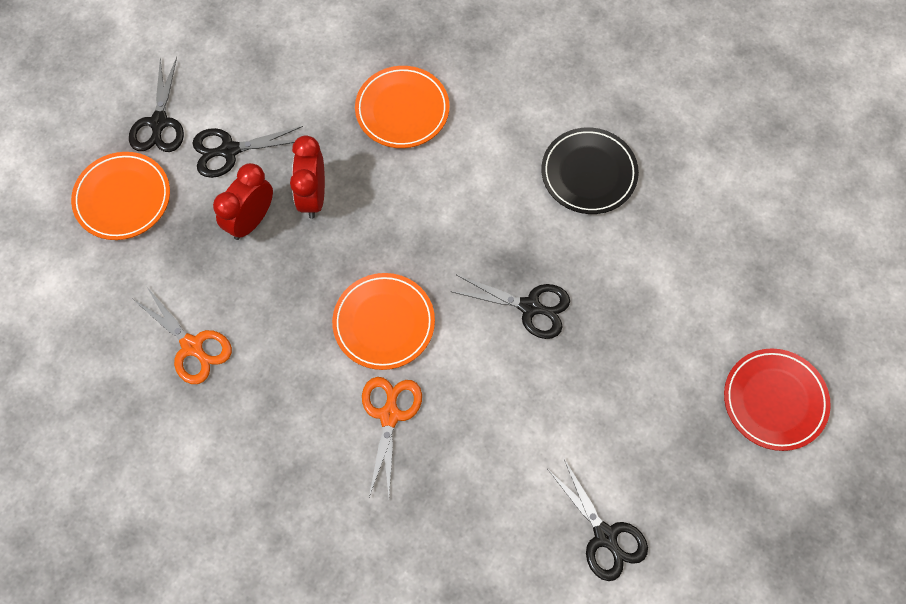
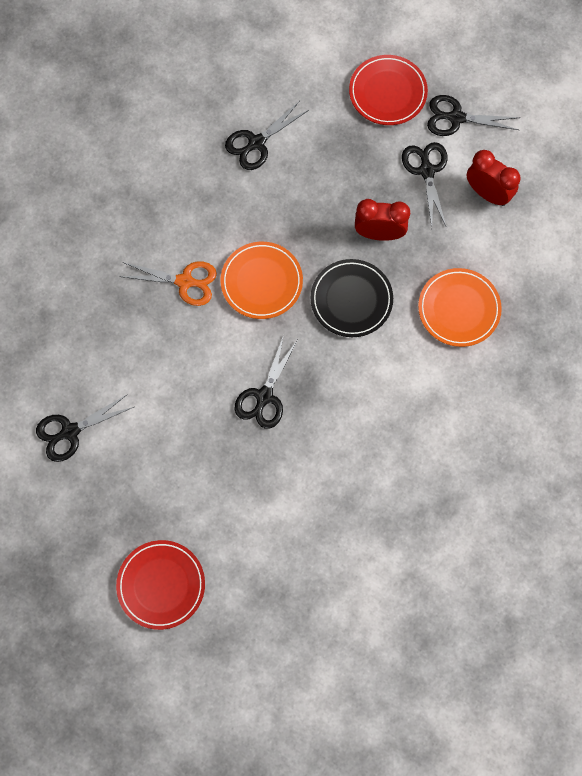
camera: 95 degrees right, 5 degrees up
(123, 198) = (387, 92): orange plate -> red plate
(192, 346) = (256, 143): orange scissors -> black scissors
(251, 220) = (360, 186): red clock -> red clock (487, 193)
(589, 173) = (385, 460): black plate -> black plate (351, 300)

